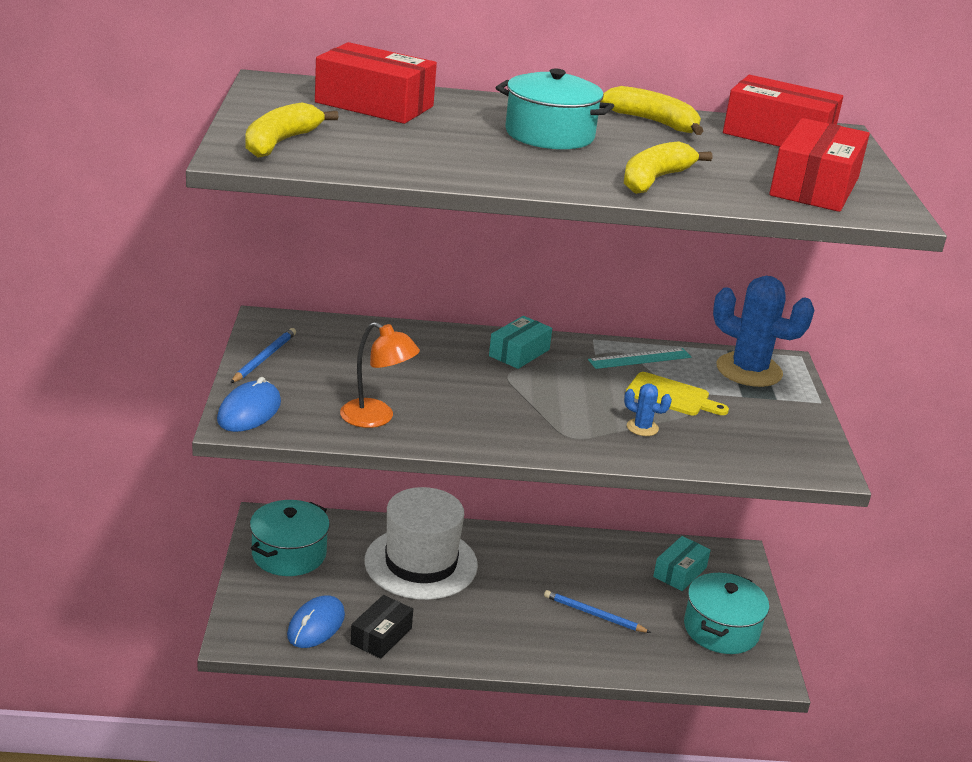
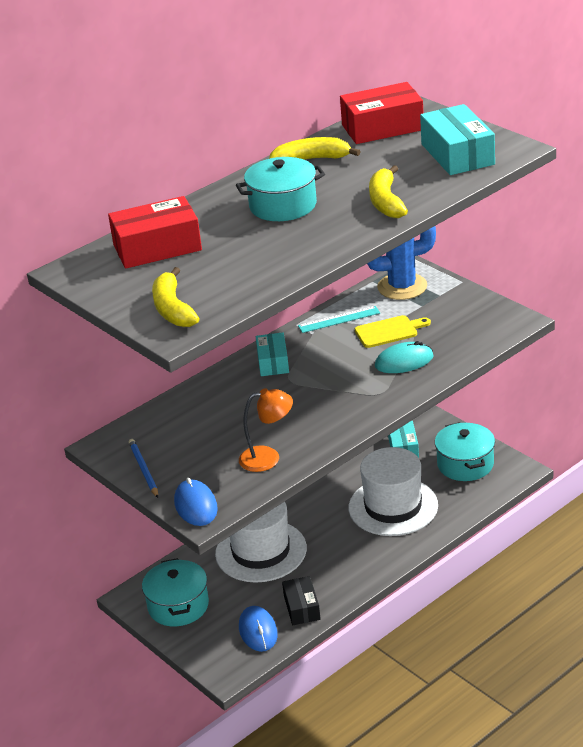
camera: 35 degrees left, 5 degrees up
(594, 614) = (393, 506): blue pencil -> white hat
(640, 359) = (339, 319): turquoise ruler -> turquoise ruler turned 45 degrees clockwise
(642, 427) = (404, 361): blue cactus -> turquoise mouse
(815, 187) = (457, 154): red box -> turquoise box

